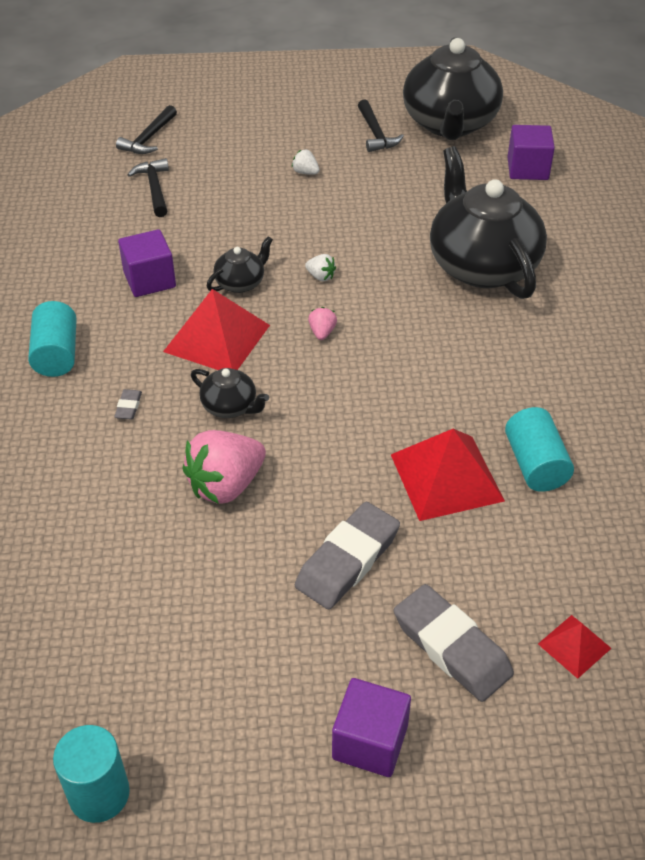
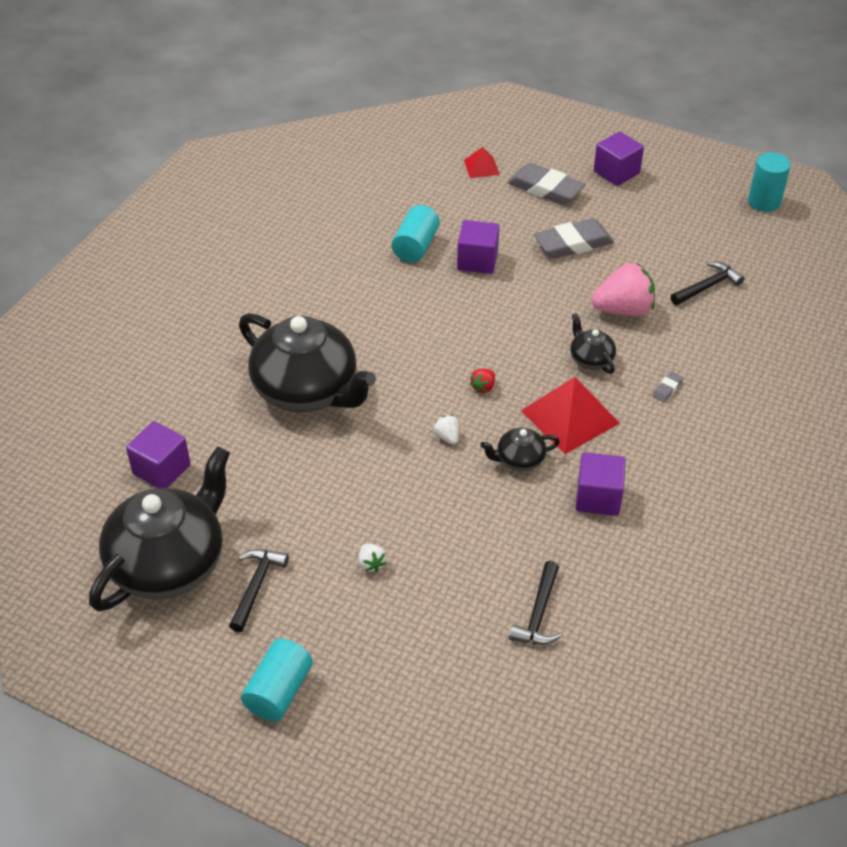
camera: 150 degrees left, 0 degrees up
(56, 354) = (709, 456): turquoise cylinder -> turquoise cylinder (279, 691)
(148, 138) = (506, 701): black hammer -> black hammer (707, 286)
(322, 332) = (483, 387): pink strawberry -> red strawberry
(446, 477) = (477, 261): red pyramid -> purple cube
(452, 647) = (545, 189): grey eraser -> grey eraser turned 45 degrees counterclockwise
(481, 265) = (307, 390): black teapot -> black teapot turned 60 degrees counterclockwise

